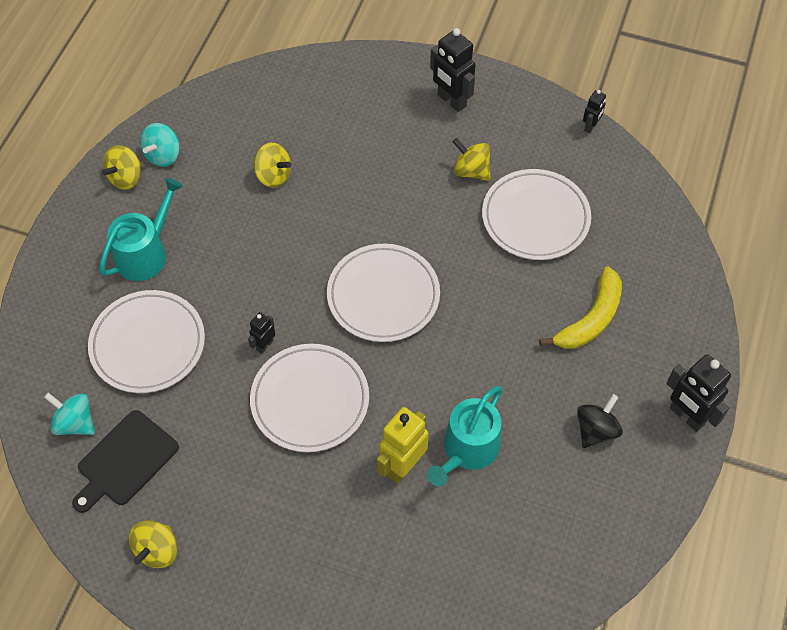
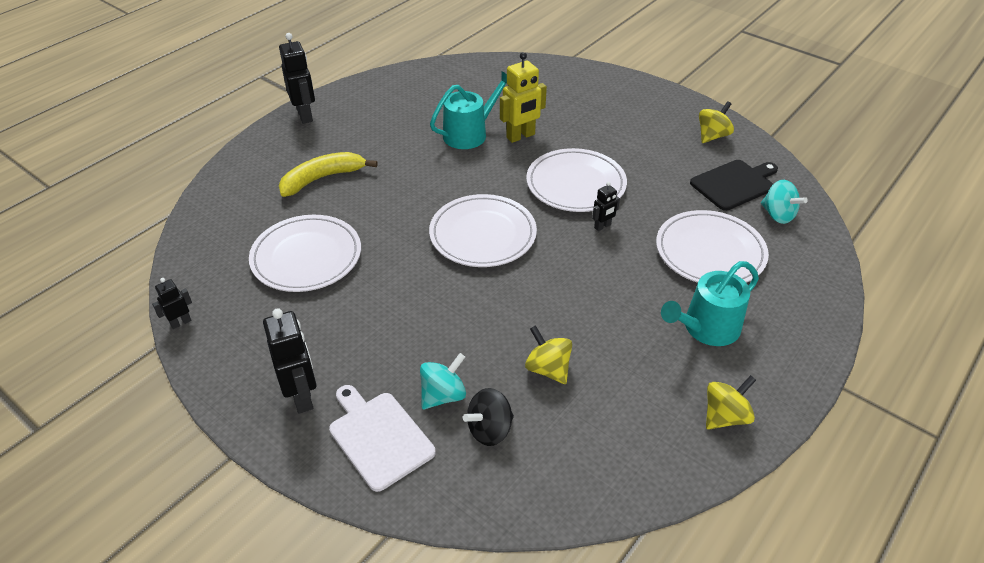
camera: 160 degrees left, 15 degrees down
(163, 155) = (675, 431): turquoise spinning top -> turquoise spinning top (443, 395)
(378, 90) = (379, 437): none -> white cutting board
(471, 171) = (335, 314): yellow spinning top -> none
(596, 430) = (372, 123): black spinning top -> black spinning top (489, 430)

